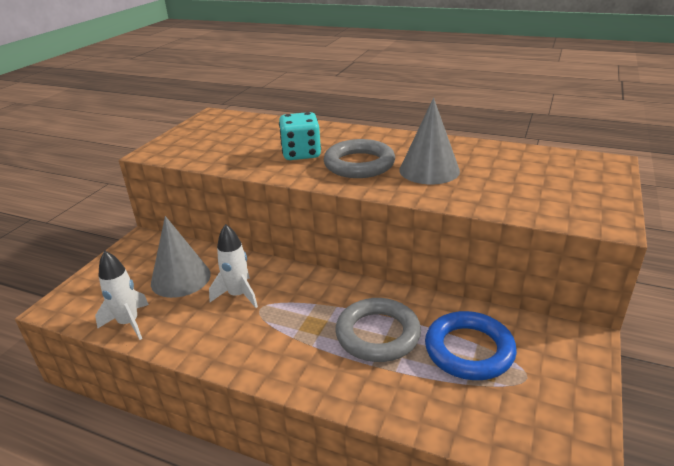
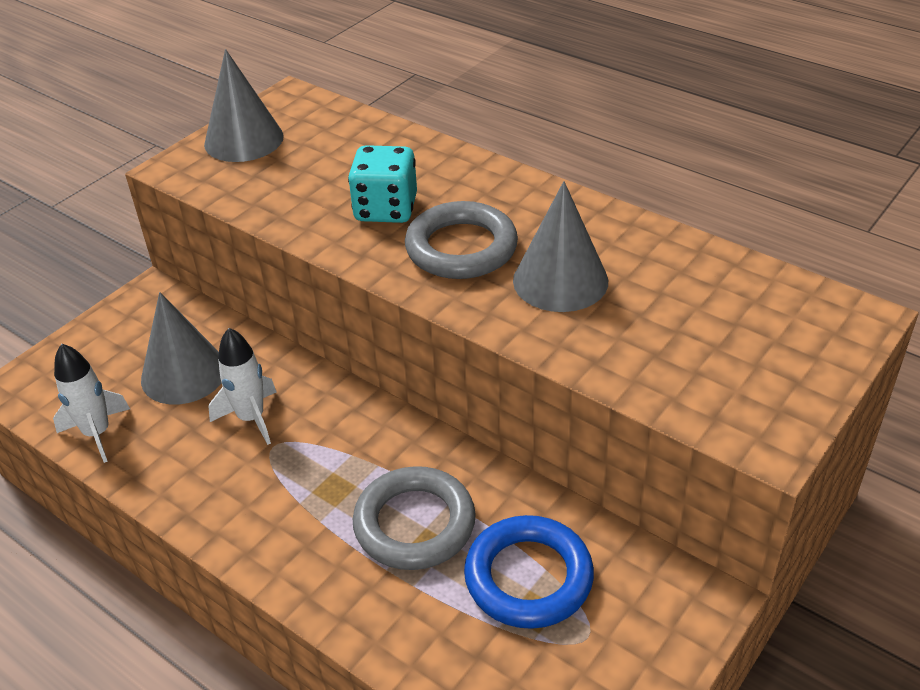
camera: 15 degrees right, 10 degrees up
(193, 135) = (244, 140): none -> grey cone

